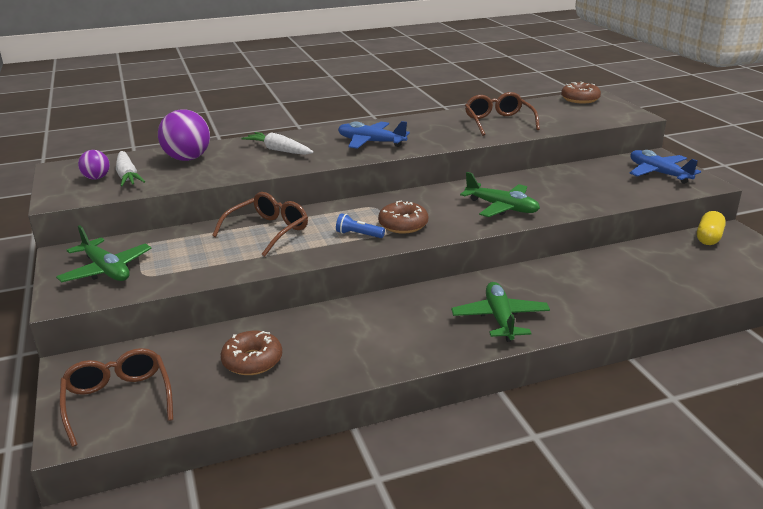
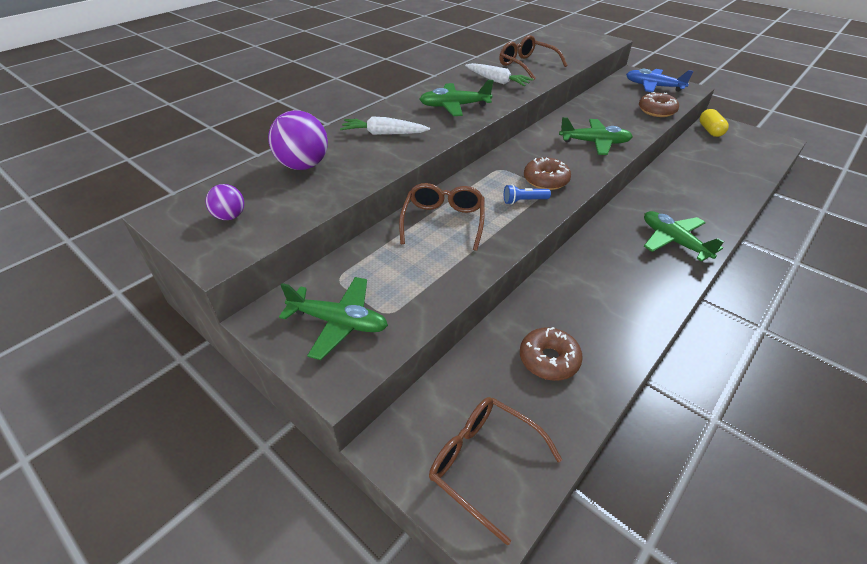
camera: 30 degrees left, 15 degrees up
(127, 176) = (264, 204): white carrot -> white carrot (497, 81)
(371, 142) = (454, 106): blue plane -> green plane
(580, 99) = (554, 33): brown donut -> brown donut (656, 111)

